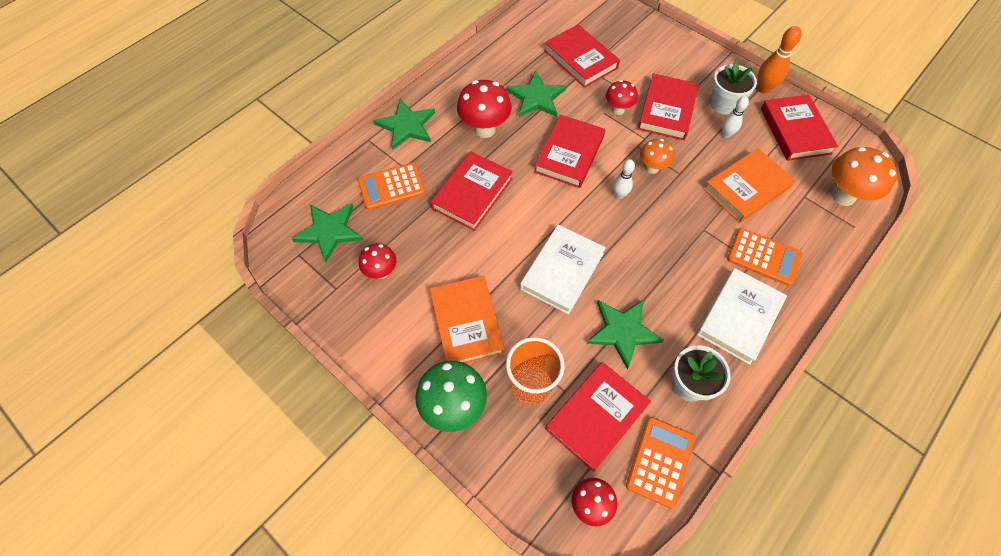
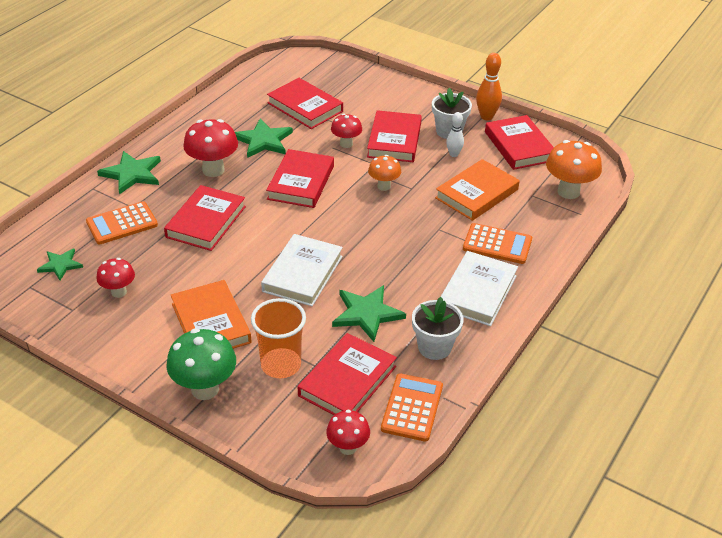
camera: 10 degrees left, 20 degrees down
(329, 231) = (60, 265): green star -> green star, size x0.62
(619, 195) = (354, 210): white bowling pin -> none

